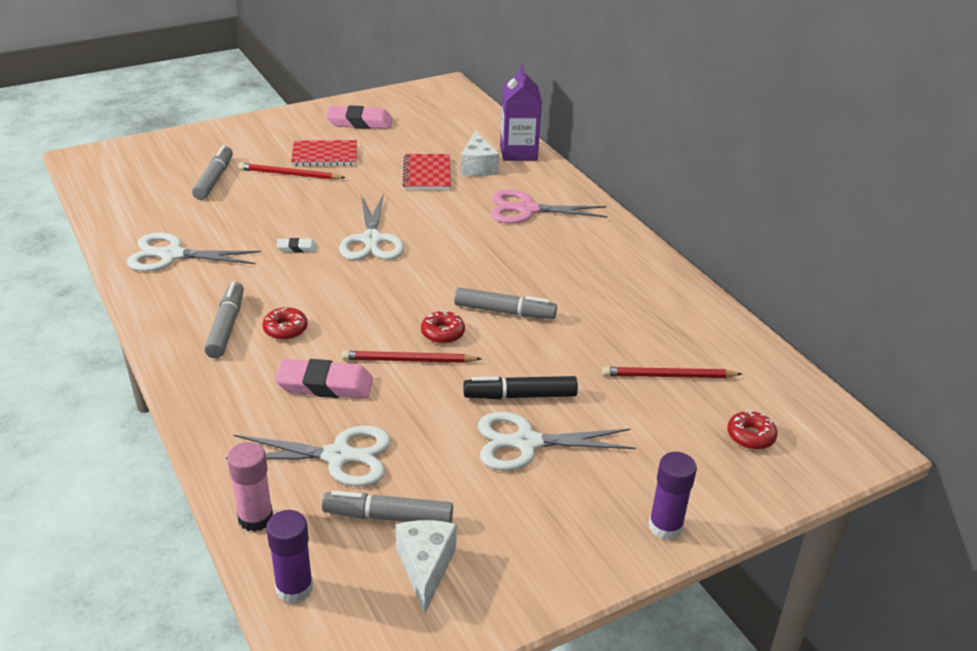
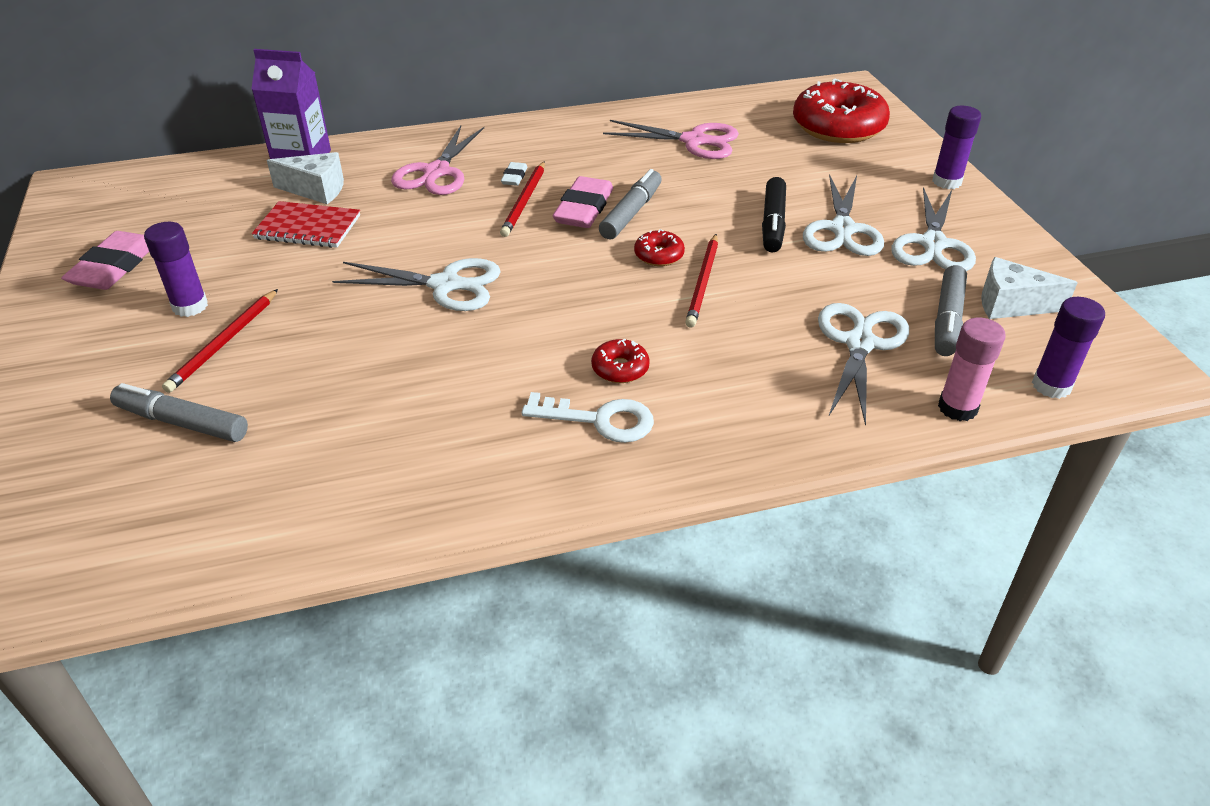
camera: 75 degrees left, 5 degrees up
(172, 255) = (393, 473): white scissors -> white scissors (933, 244)
(226, 326) = (599, 420): grey marker -> white key
(297, 248) = (434, 348): white eraser -> white eraser (514, 177)
(324, 155) = (190, 306): red notebook -> purple glue stick
(325, 385) = (737, 344): pink eraser -> pink eraser (584, 209)
(656, 335) = (694, 141): none -> pink scissors
(668, 376) = (755, 146): red pencil -> red pencil (524, 201)
(750, 436) = (838, 127): red donut -> red donut, size x2.26

